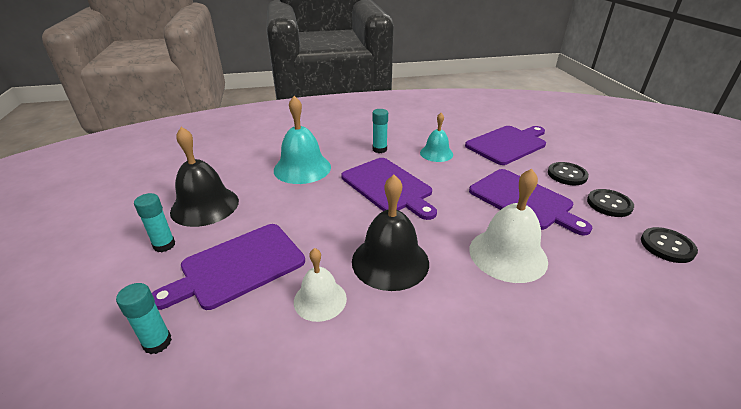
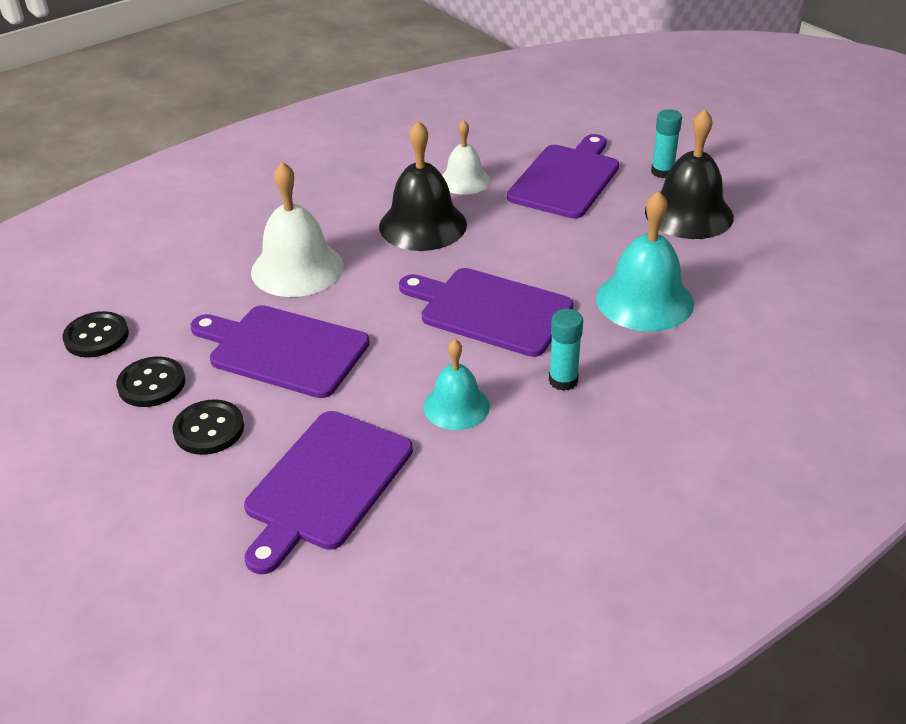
camera: 155 degrees right, 5 degrees up
(157, 342) = (559, 128): turquoise glue stick -> none

